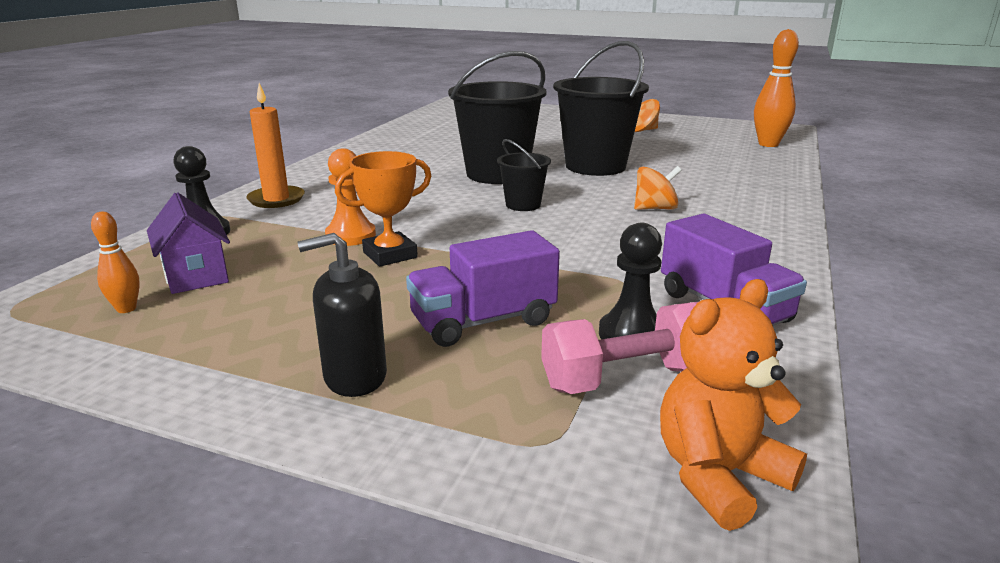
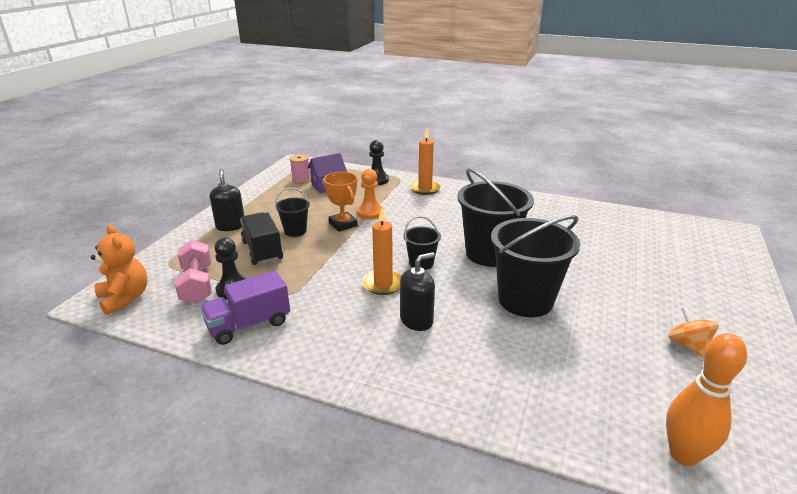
camera: 90 degrees right, 5 degrees up
(126, 309) = (301, 180): orange bowling pin -> pink spool
(404, 295) = (295, 231): none -> black bucket
(483, 321) = (262, 250): purple truck -> black truck
(581, 224) = (383, 284): none -> orange candle
(655, 208) = (416, 320): orange spinning top -> black soap dispenser

